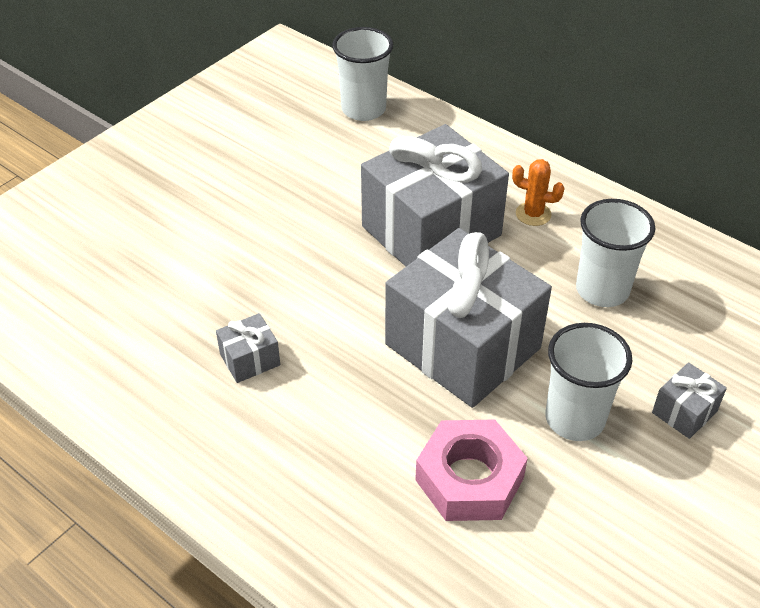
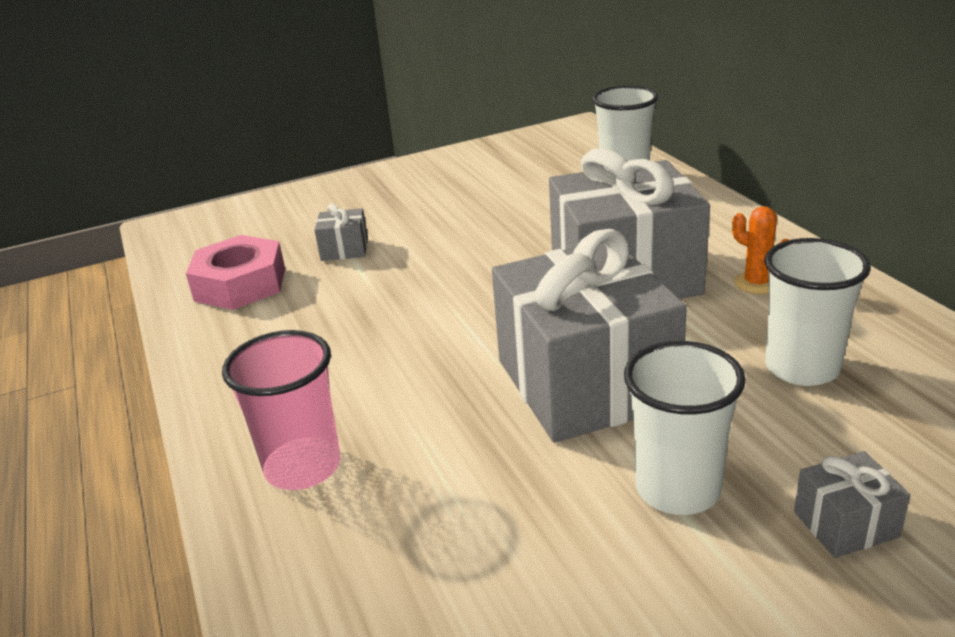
camera: 30 degrees right, 15 degrees down
(250, 359) = (353, 343): grey gift -> grey gift (344, 249)
(299, 490) = (303, 467): none -> pink cup
(469, 479) = (497, 513): pink nut -> pink nut (240, 284)

